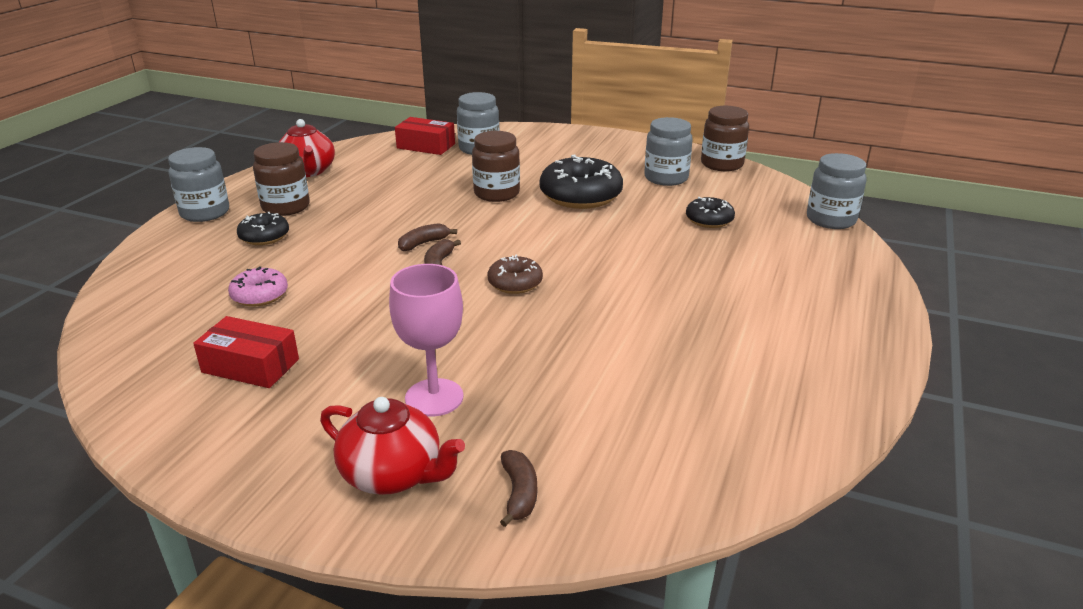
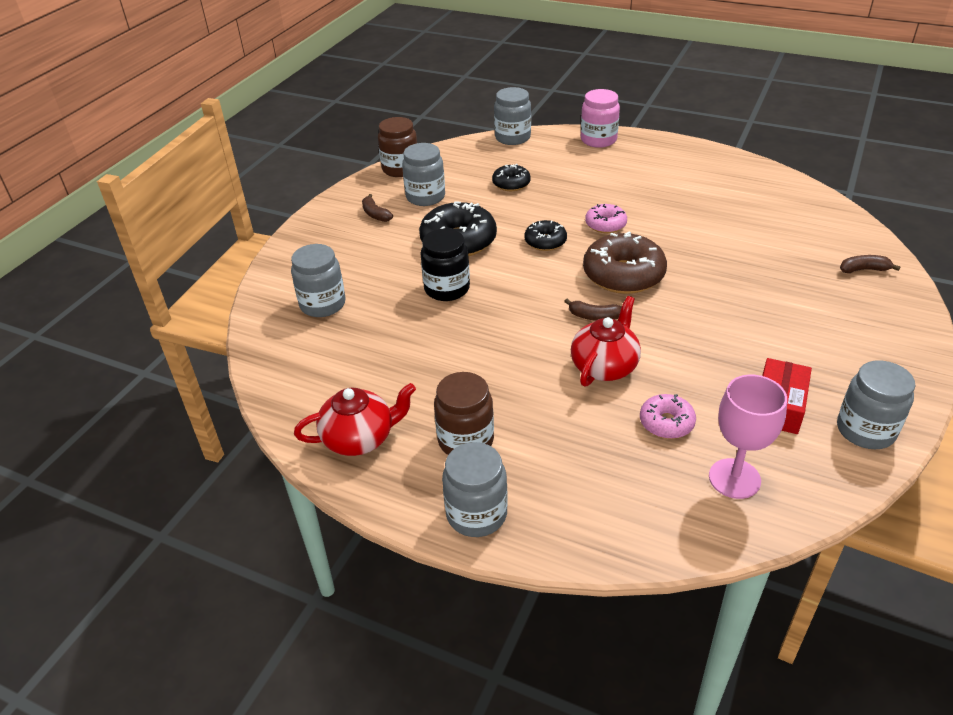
camera: 85 degrees left, 10 degrees up
(179, 424) = (865, 430): none -> grey jar
(264, 237) = (542, 444): black donut -> black donut (545, 242)
(393, 474) = (870, 317): red teapot -> red teapot (604, 366)
(423, 243) = (555, 328): brown banana -> brown banana (375, 214)
(426, 146) = (302, 345): red box -> none
(434, 397) = (786, 306): pink goblet -> pink goblet (734, 478)
(496, 193) = (447, 289): brown jar -> black jar
(515, 283) = (623, 275): brown donut -> brown donut, size x1.82
(625, 276) = (605, 225): none -> pink donut
(859, 278) = (598, 140): none -> pink jar

